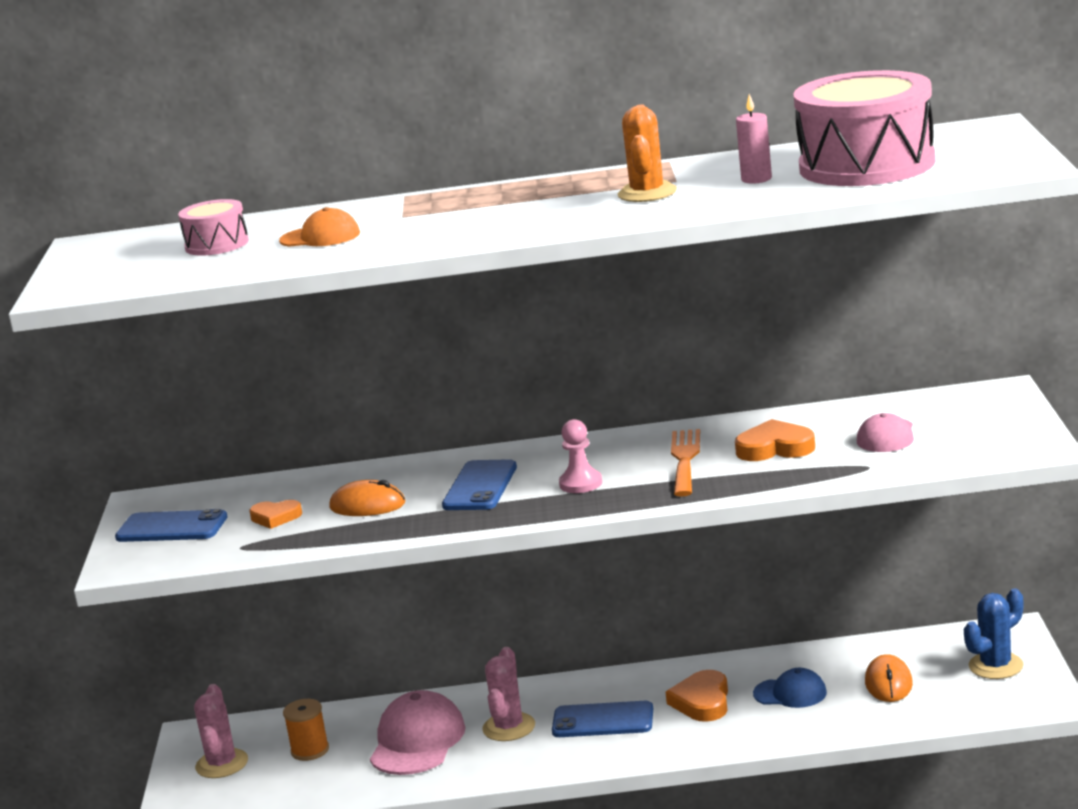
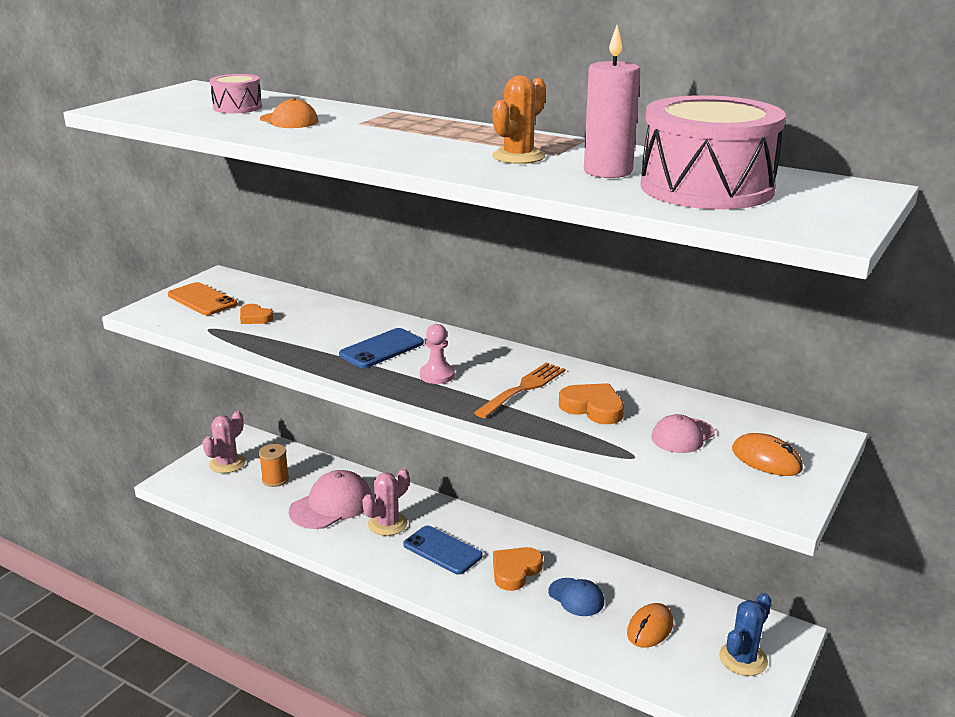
camera: 30 degrees right, 5 degrees up
(171, 528) = (202, 300): blue phone -> orange phone
(367, 505) = (307, 332): orange mouse -> orange mouse (766, 459)
(756, 179) = (608, 171): pink candle -> pink candle, size x1.72
(996, 666) = (743, 659): blue cactus -> blue cactus turned 45 degrees counterclockwise

